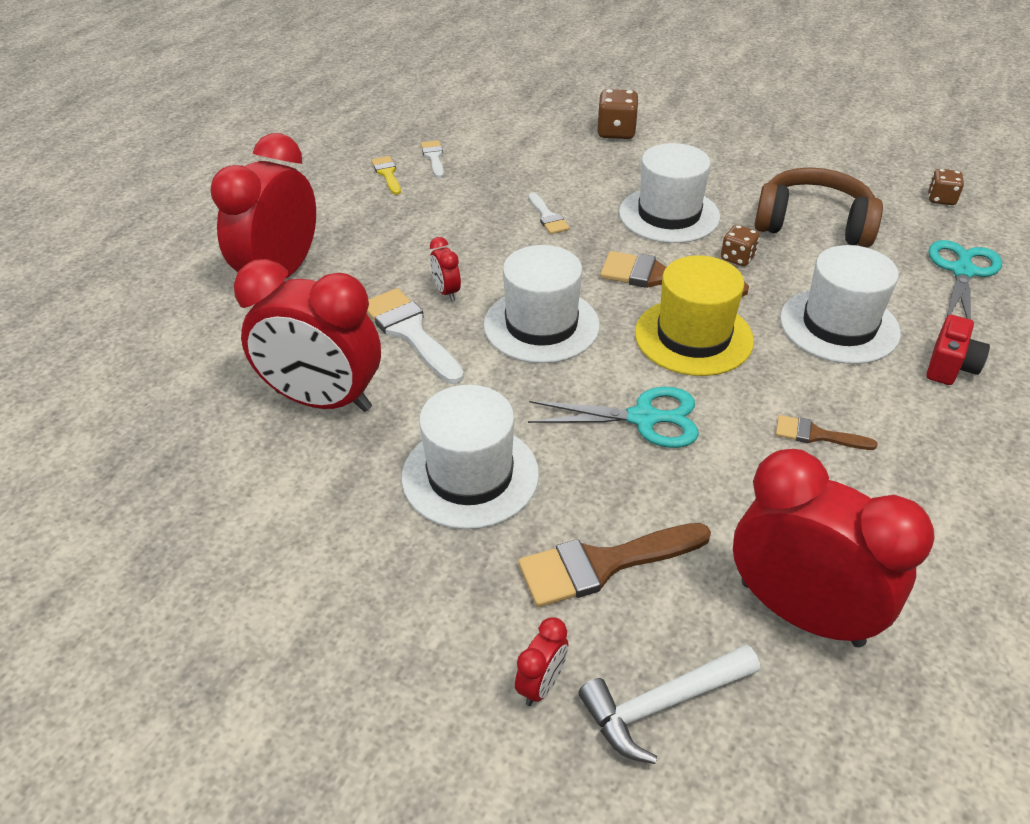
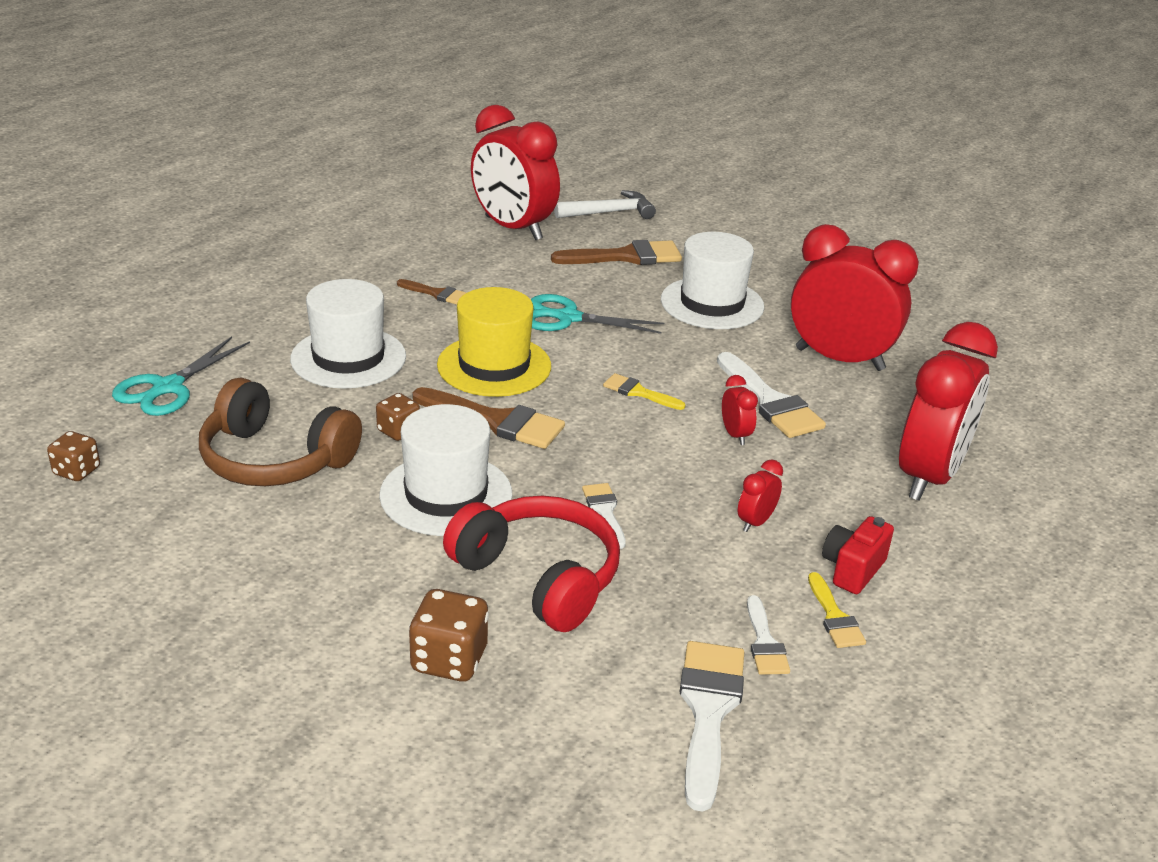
camera: 175 degrees left, 10 degrees down
(468, 127) = (708, 711): none -> white brush
(541, 325) = (638, 392): white hat -> yellow brush
(541, 684) = (673, 224): red clock -> red clock (755, 522)
(581, 174) = (539, 577): none -> red headphones
(950, 367) = (282, 318): red camera -> red camera (852, 569)

